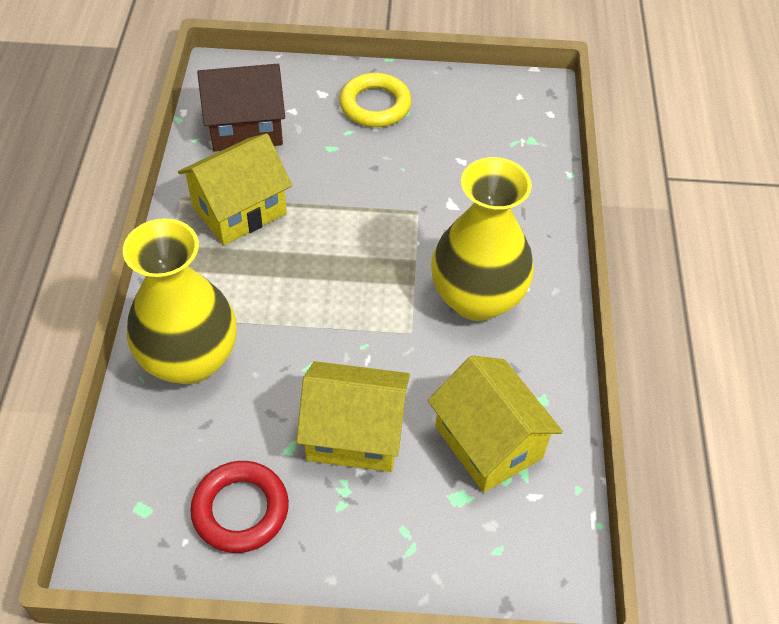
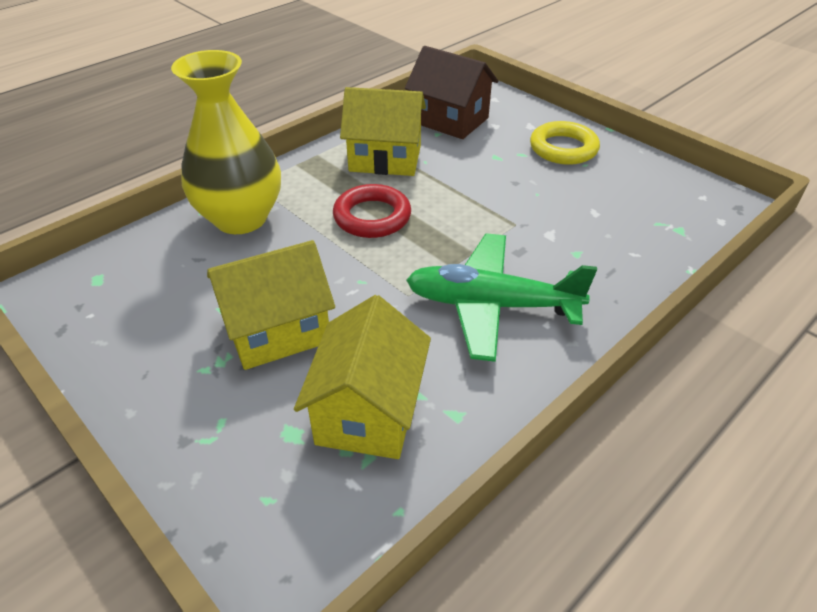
camera: 45 degrees right, 10 degrees down
(240, 510) = (144, 322): red ring -> red ring (372, 217)
(354, 434) = (277, 330): yellow house -> yellow house turned 75 degrees counterclockwise
(477, 298) = (491, 305): yellow vase -> green plane

